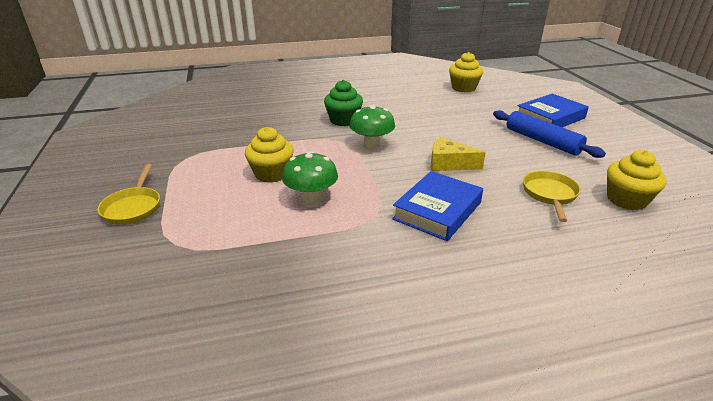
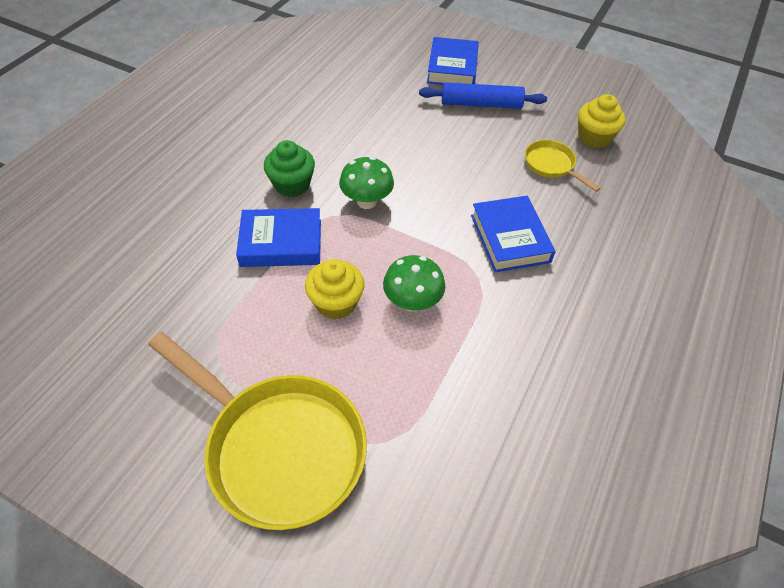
camera: 50 degrees left, 20 degrees up
(133, 207) = (279, 448): yellow pan -> yellow pan, size x2.12
(293, 137) = (281, 243): none -> blue book
(449, 164) = (453, 180): yellow cheese -> none
(463, 88) = (335, 63): yellow cupcake -> none

